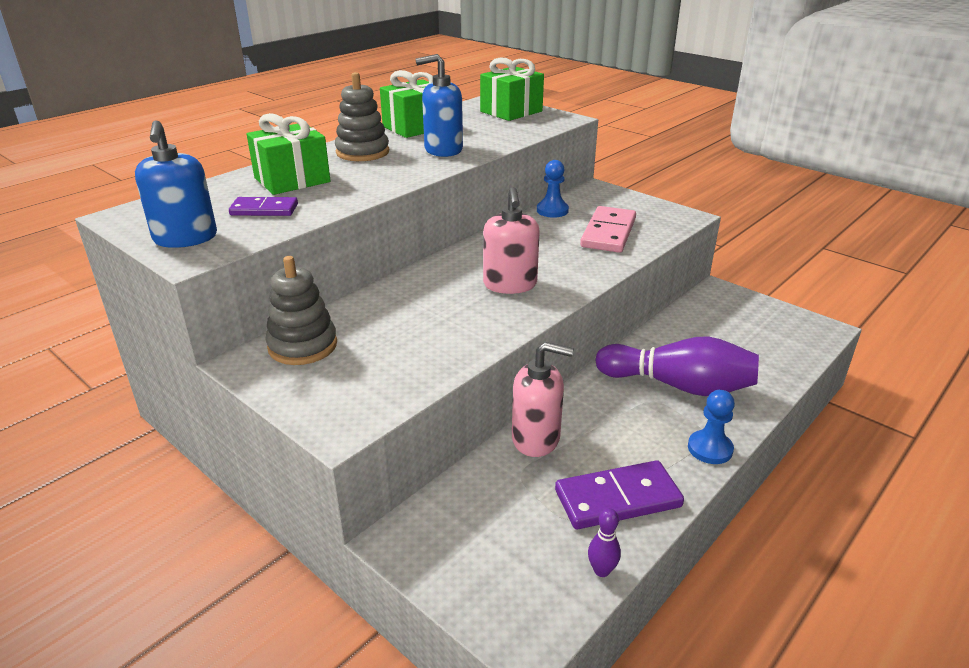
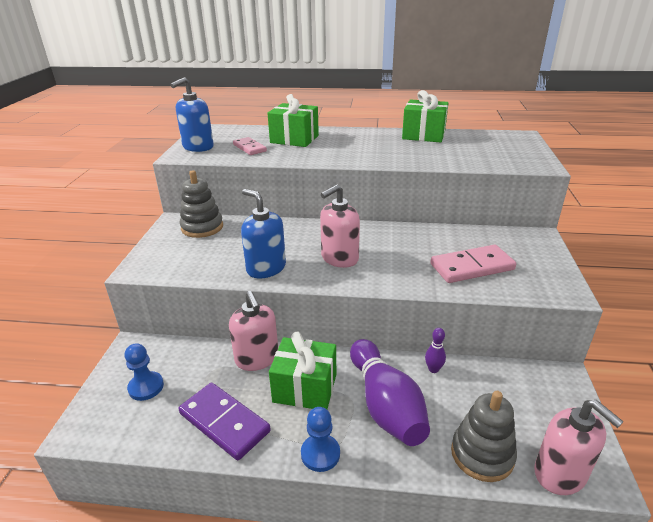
camera: 55 degrees right, 0 degrees up
(264, 210) = (249, 148): purple domino -> pink domino
(362, 152) = (359, 138): grey stacking toy -> grey stacking toy (482, 454)
(443, 150) = (402, 153): blue soap dispenser -> blue soap dispenser (266, 268)
(511, 111) = (513, 147): green gift -> green gift (305, 388)
(552, 210) = (468, 233): blue pawn -> blue pawn (146, 387)
(601, 570) = (150, 442): purple bowling pin -> purple bowling pin (433, 369)
(809, 342) = (560, 474): none -> pink soap dispenser

